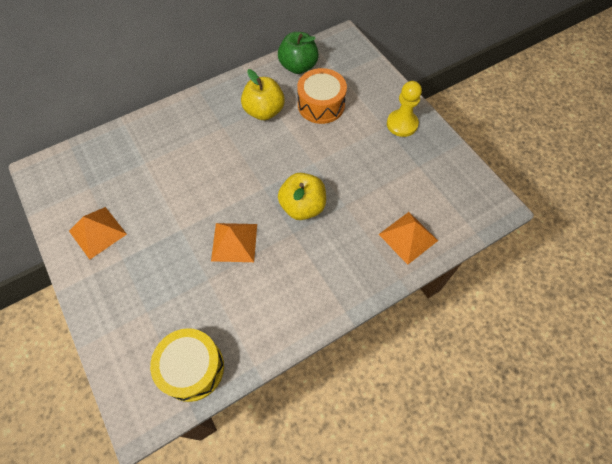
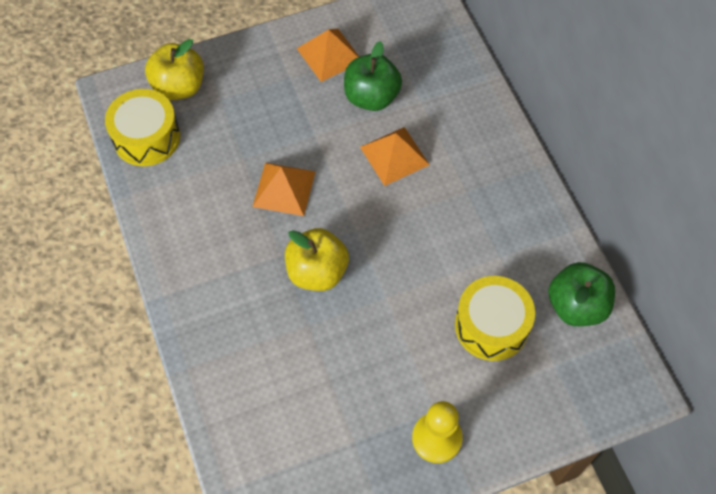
camera: 100 degrees right, 0 degrees up
(142, 195) = (371, 97): none -> green apple
(264, 111) = (488, 246): yellow apple -> yellow apple (179, 87)
(321, 105) = (491, 326): orange drum -> yellow drum
(408, 237) = (241, 394): orange pyramid -> orange pyramid (394, 156)

